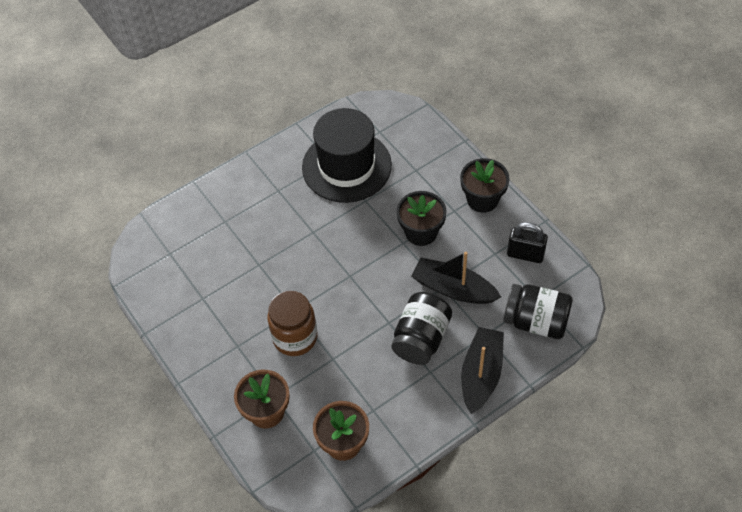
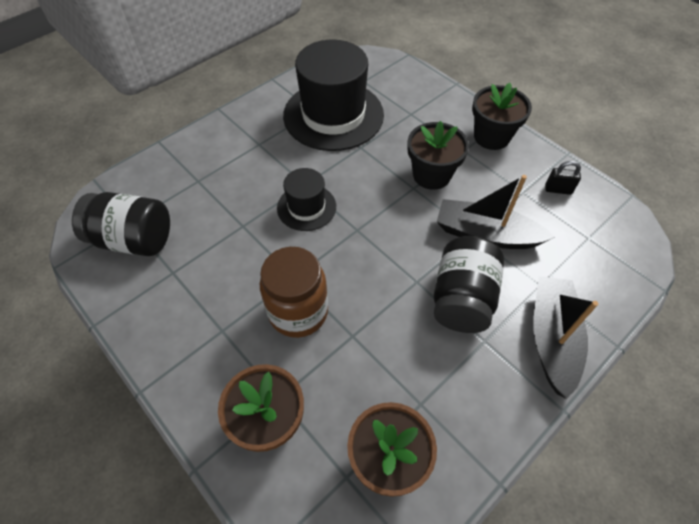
camera: 10 degrees left, 0 degrees up
(312, 253) = (306, 207): none -> black hat
(525, 254) = (558, 189): black padlock -> black padlock, size x0.62
(536, 321) = (597, 264): black jar -> black jar (134, 240)

